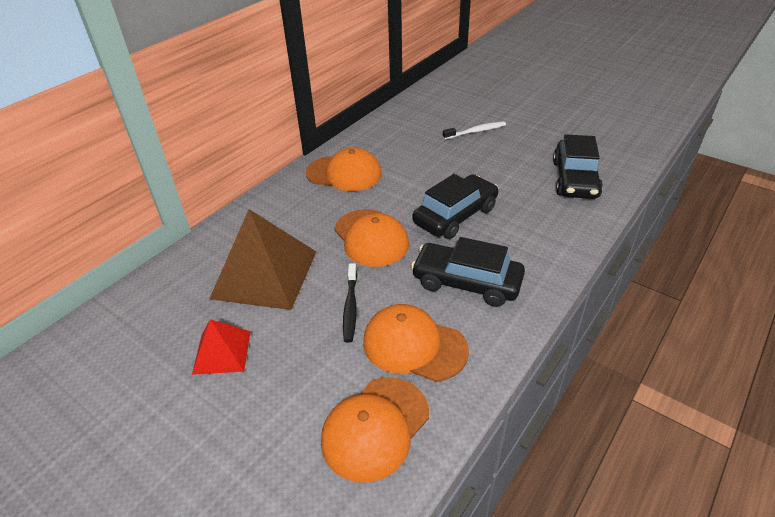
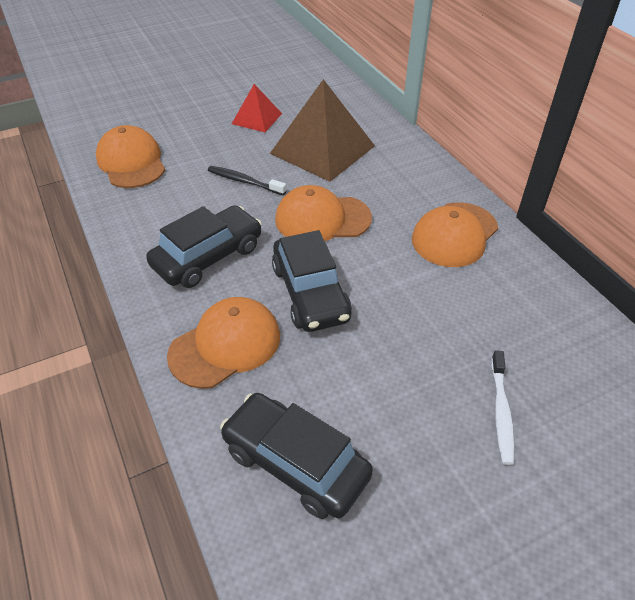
camera: 115 degrees right, 5 degrees up
(414, 345) = (174, 200): orange cap -> orange cap (225, 345)

